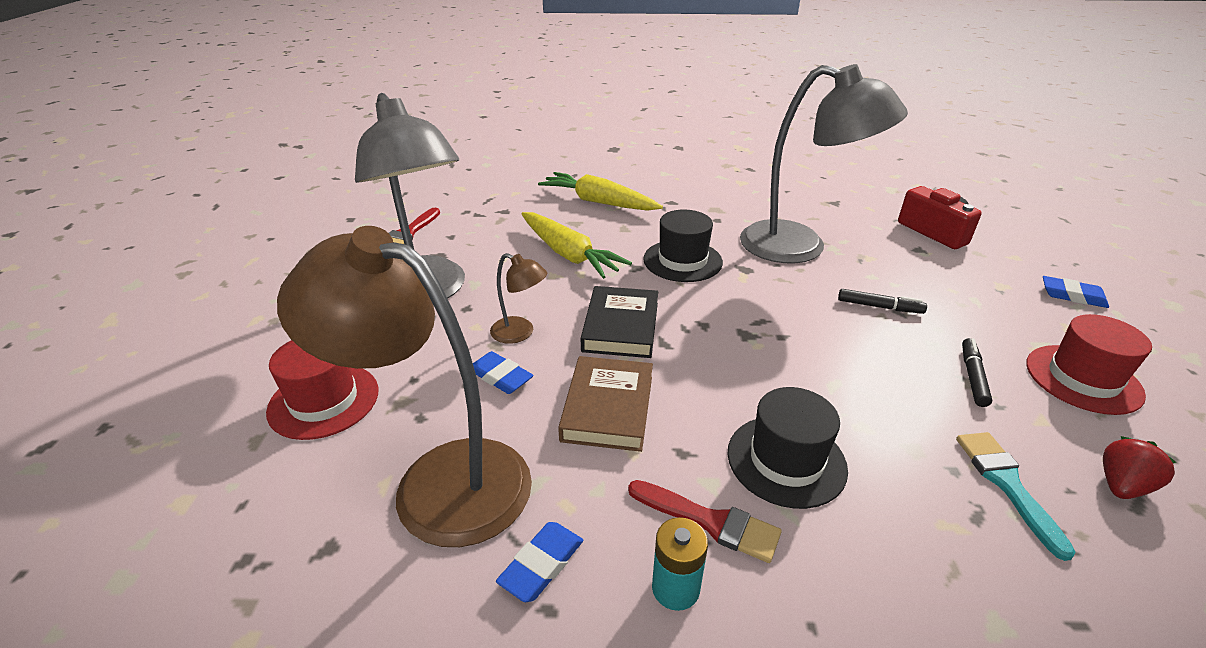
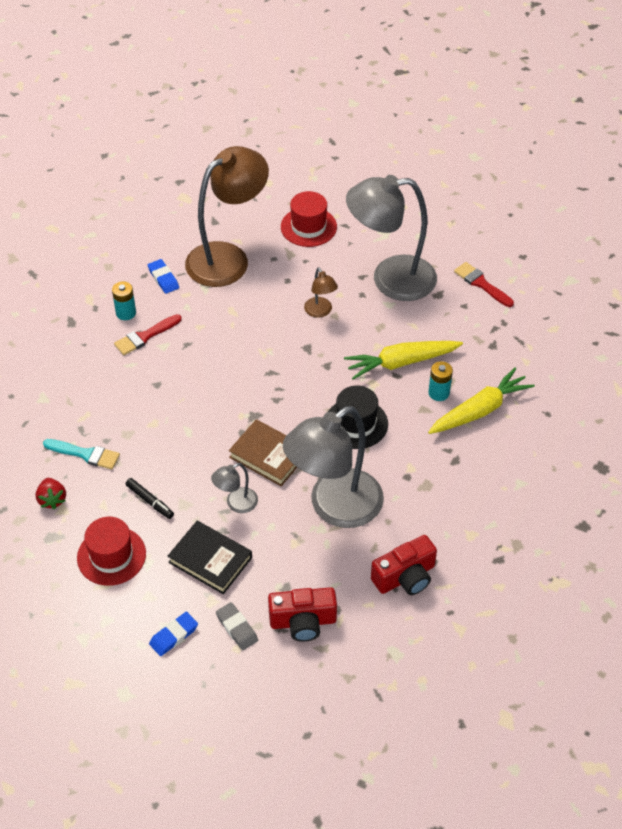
camera: 115 degrees right, 15 degrees up
(500, 377) = (286, 294): blue eraser -> none
(520, 333) = (320, 312): brown lamp -> brown lamp turned 75 degrees counterclockwise
(595, 225) = (439, 393): none -> turquoise battery
(608, 408) = (234, 328): brown book -> brown book (268, 456)
(621, 327) = (298, 359): black book -> black book (210, 560)
(786, 460) = (156, 380): black hat -> none
(820, 199) = (405, 577): none -> red camera
(879, 307) = (236, 504): black marker -> grey lamp
(1000, 262) = (237, 628): none -> grey eraser

